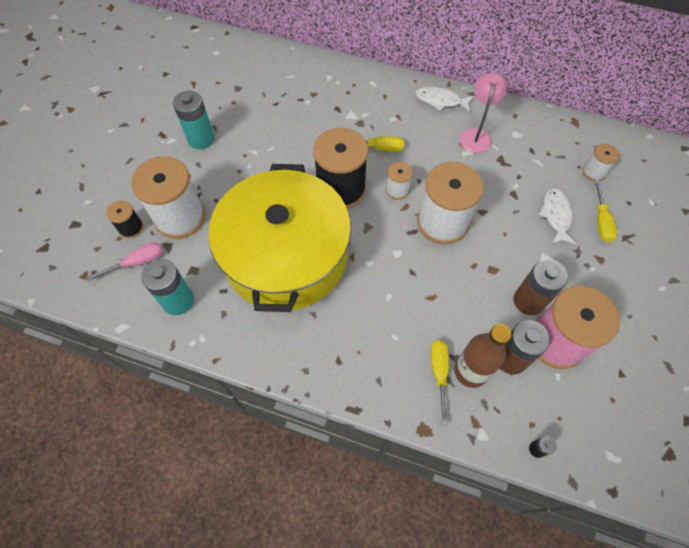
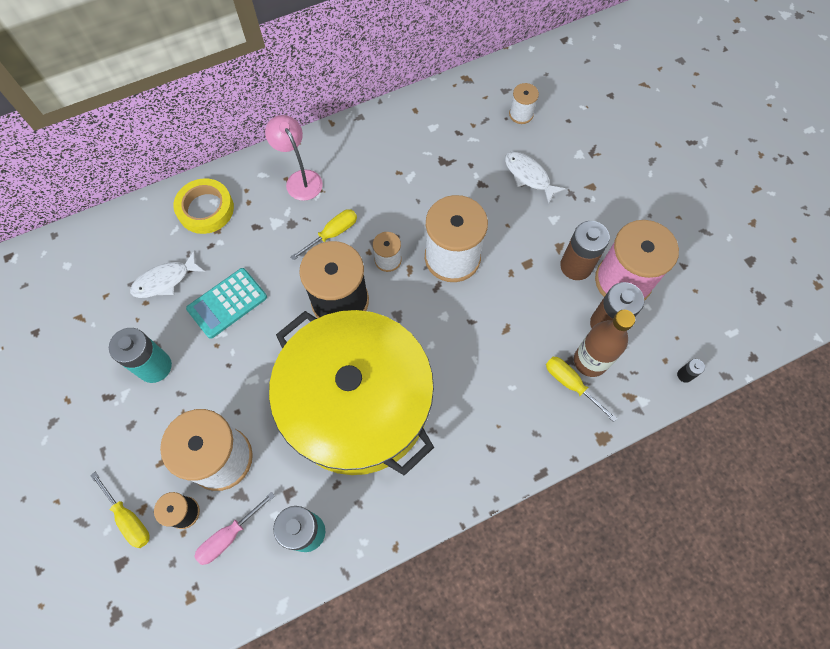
camera: 45 degrees left, 5 degrees up
(137, 262) = (228, 536): pink screwdriver -> pink screwdriver turned 150 degrees counterclockwise
(275, 137) = (227, 303): none -> turquoise calculator
(319, 78) = (206, 209): none -> yellow tape
(440, 100) = (340, 144): white fish -> white fish (165, 280)
(476, 135) = (401, 154): pink lamp -> pink lamp (300, 179)
(601, 221) = (564, 154): yellow screwdriver -> yellow screwdriver (129, 519)

